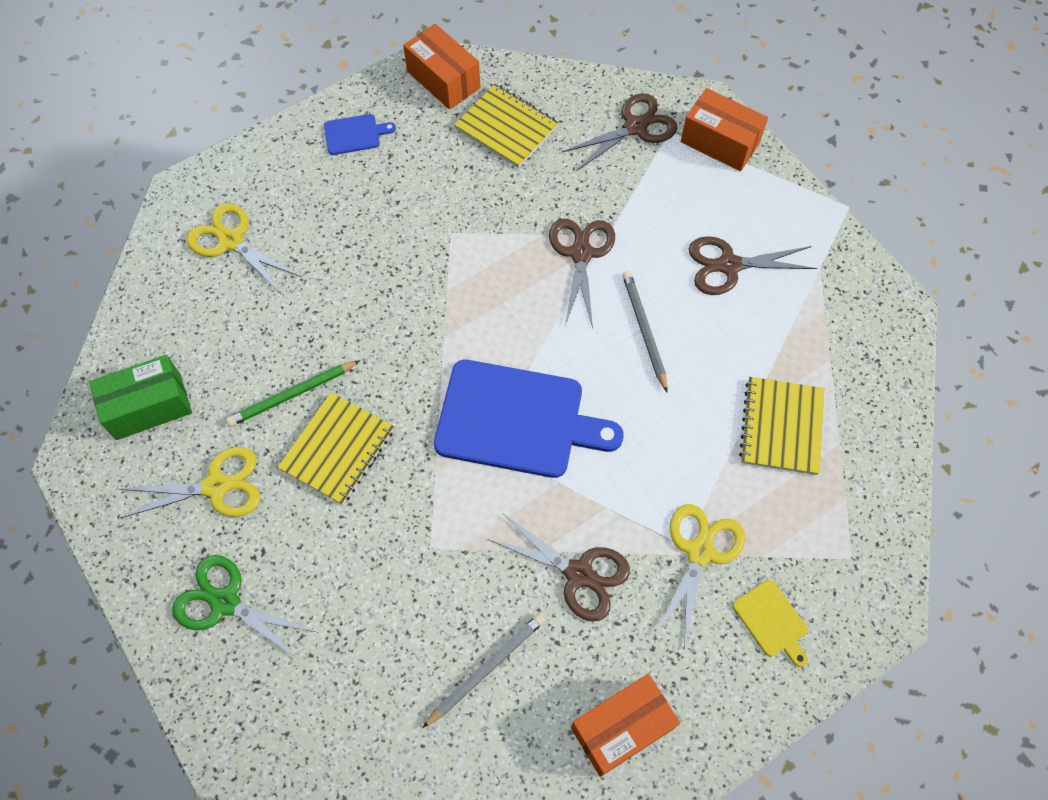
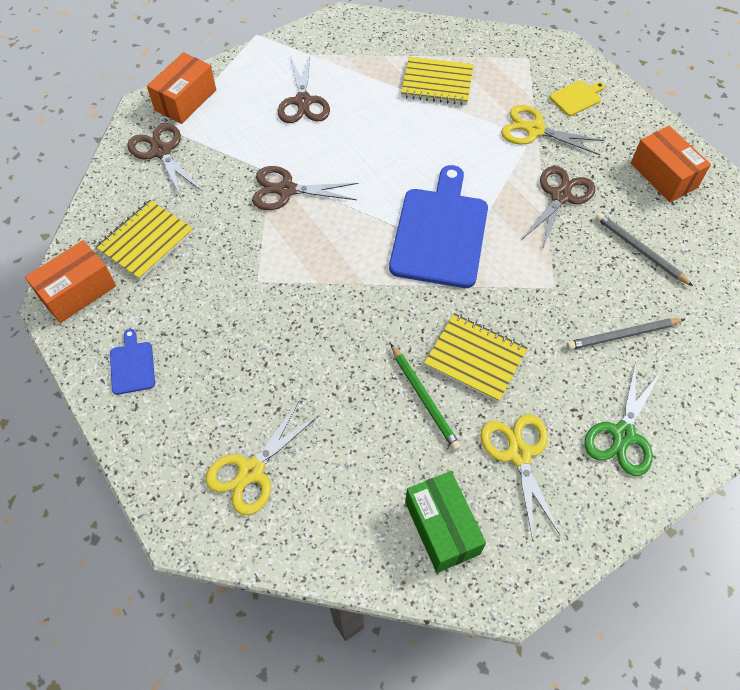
camera: 90 degrees left, 5 degrees down
(644, 330) = (359, 153): grey pencil -> grey pencil (622, 335)

